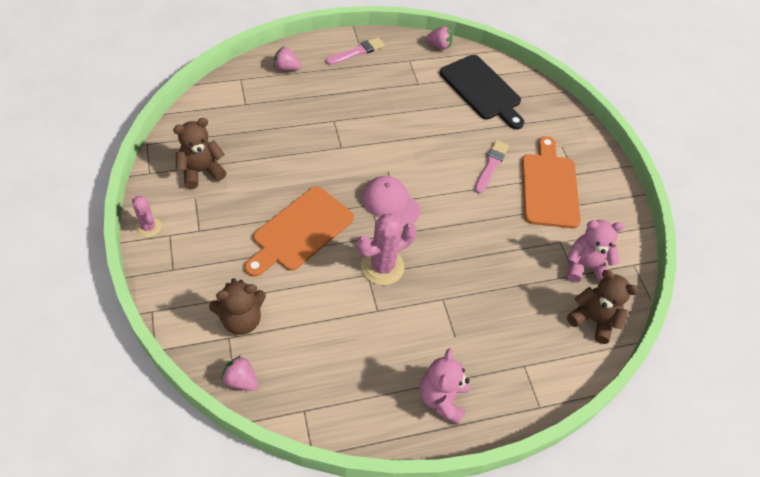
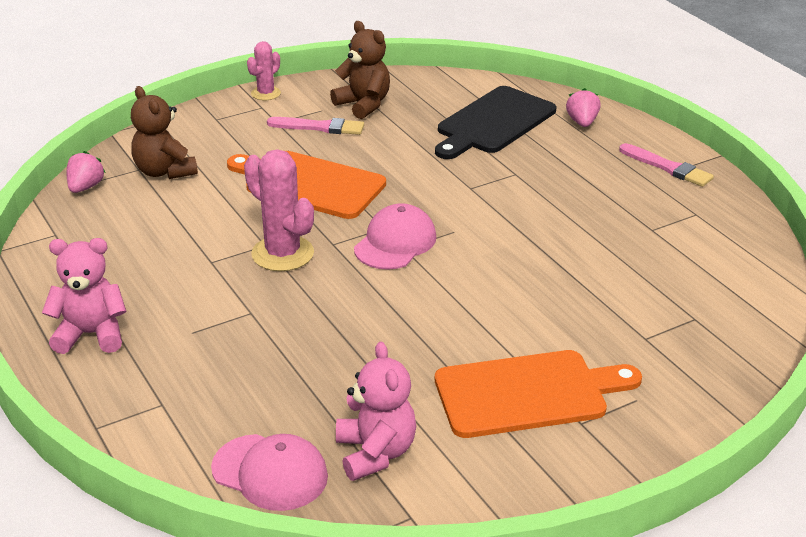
camera: 80 degrees right, 20 degrees down
(439, 46) = (757, 236): pink strawberry -> none
(482, 90) = (695, 293): black cutting board -> black cutting board (493, 123)
(491, 165) = (531, 324): pink brush -> pink brush (319, 127)
(593, 320) = (270, 472): brown teddy bear -> pink cap

